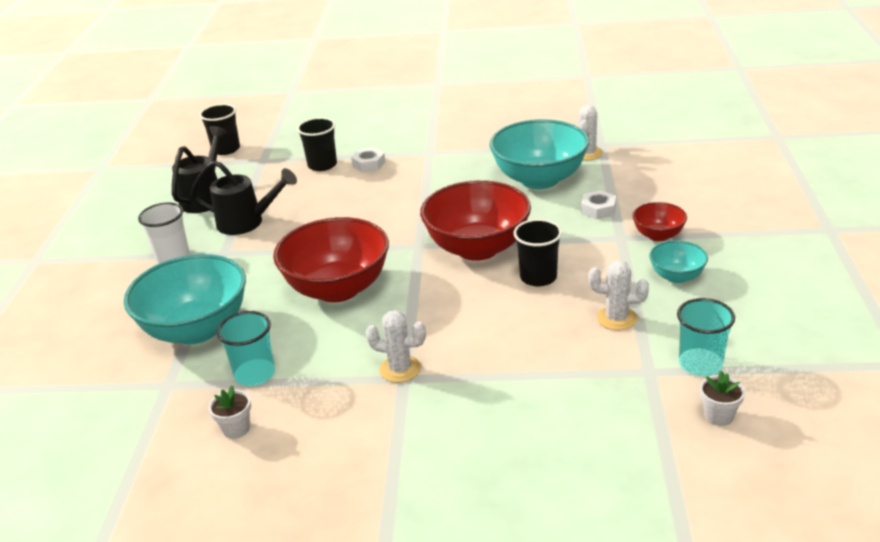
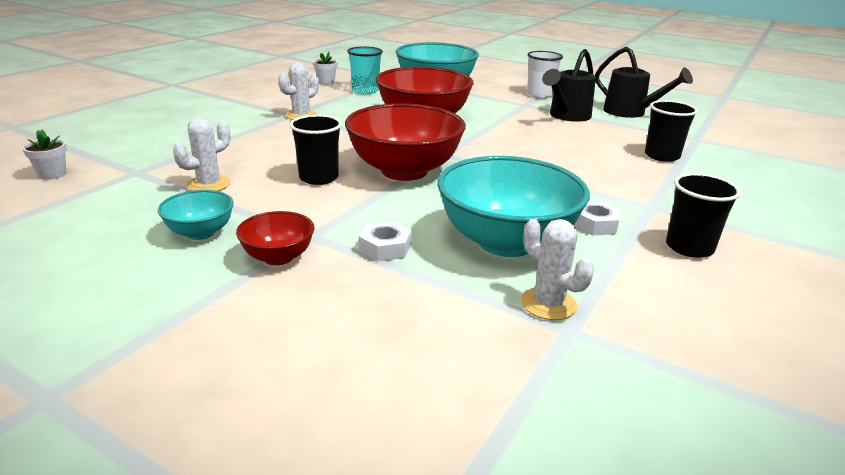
camera: 115 degrees right, 5 degrees down
(226, 149) = (735, 132): black cup -> black cup (689, 247)
(368, 164) = (645, 173): white nut -> white nut (595, 224)
(700, 364) = (98, 190): turquoise cup -> none

